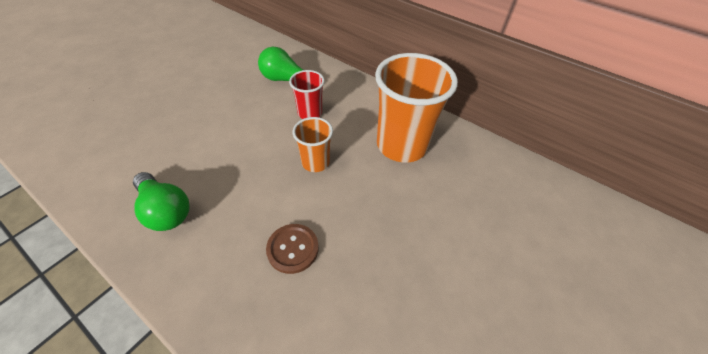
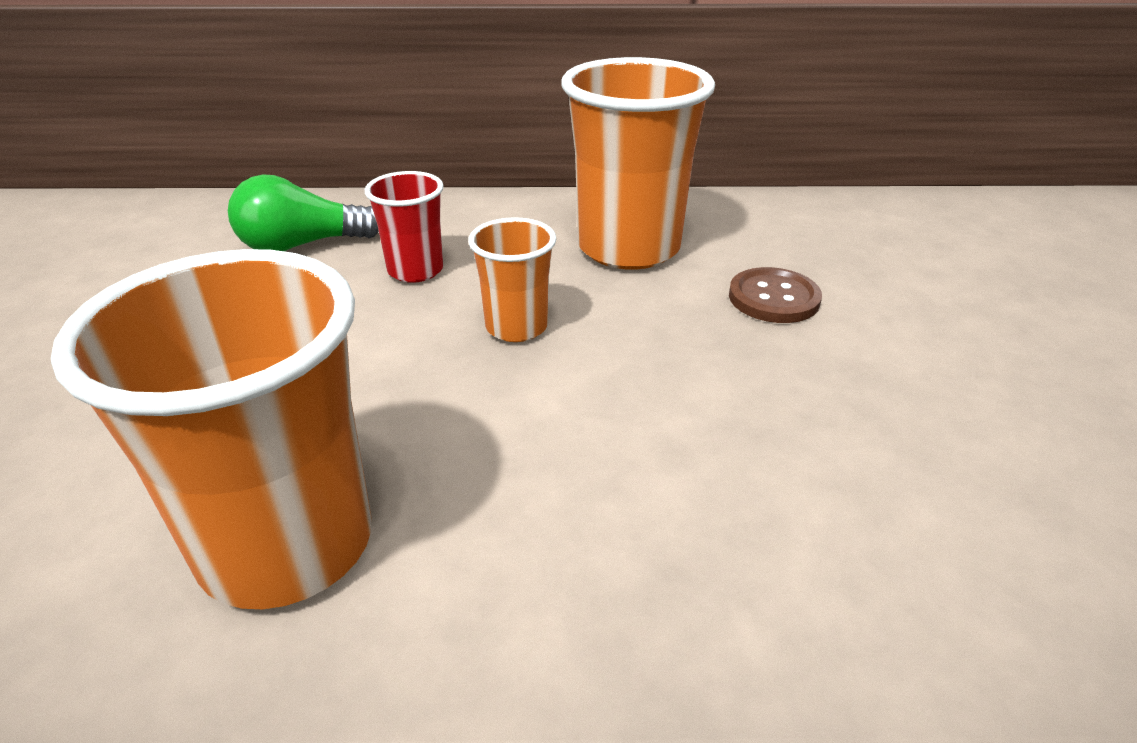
camera: 35 degrees left, 15 degrees down
(166, 210) = (287, 545): green light bulb -> orange cup
(293, 249) = (635, 453): brown button -> brown button (773, 298)

